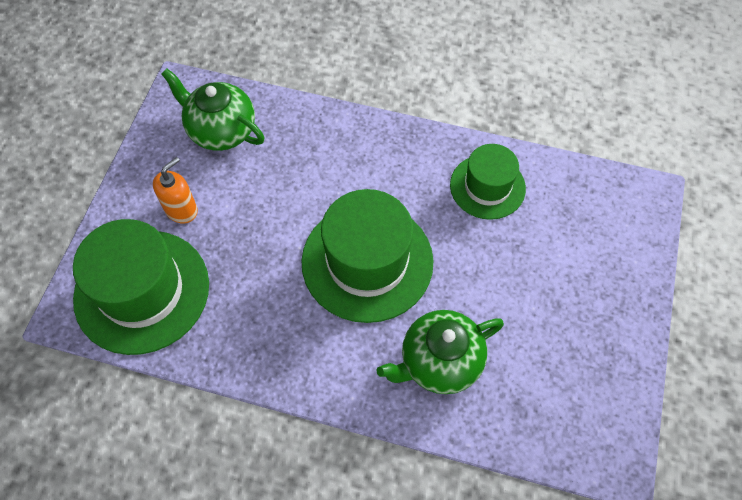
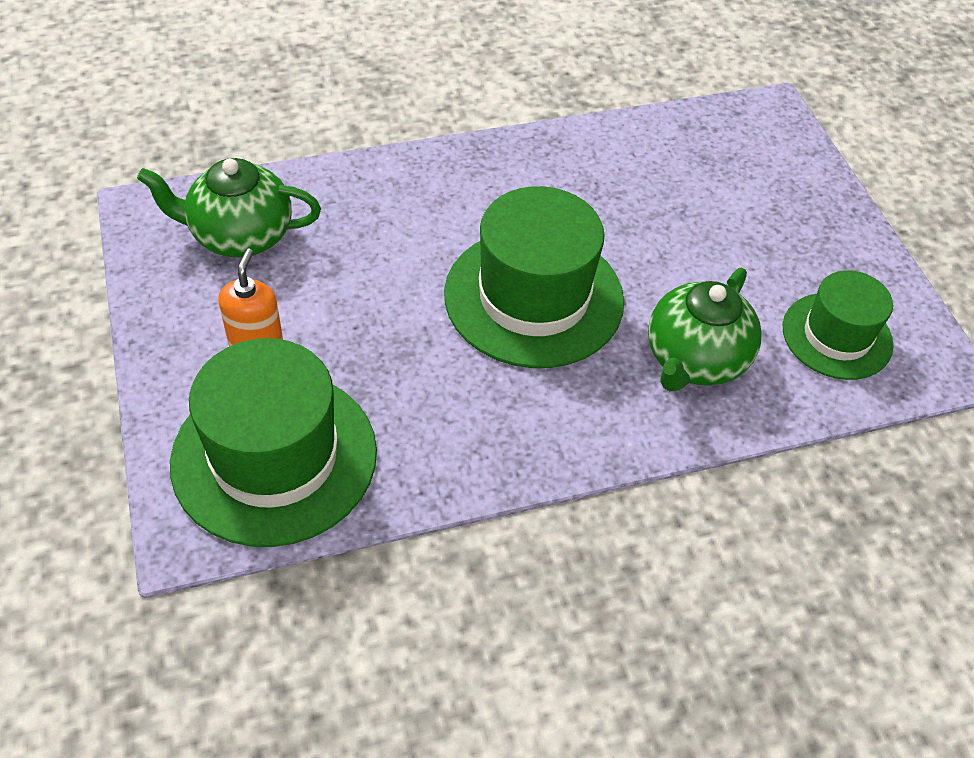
camera: 35 degrees left, 10 degrees down
(487, 186) = (606, 168): green hat -> green hat (837, 336)

